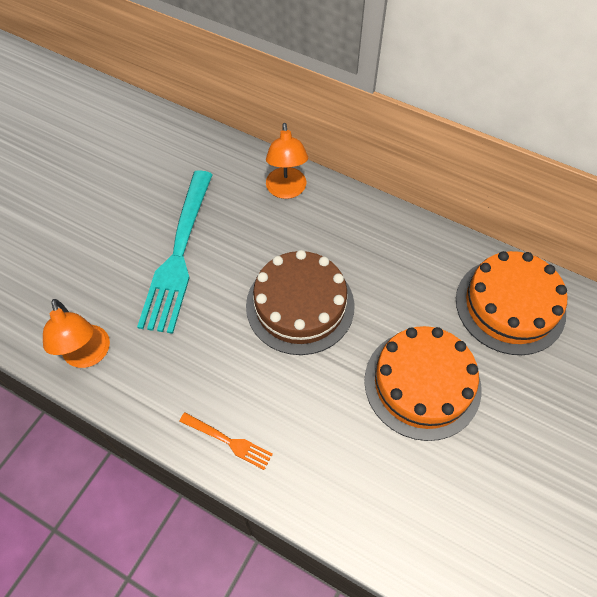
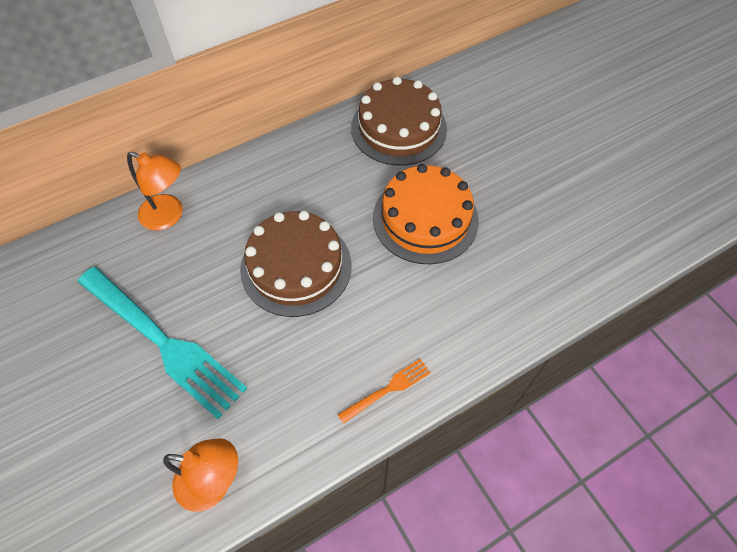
camera: 60 degrees left, 0 degrees up
(510, 305) = (399, 128): orange cake -> brown cake

